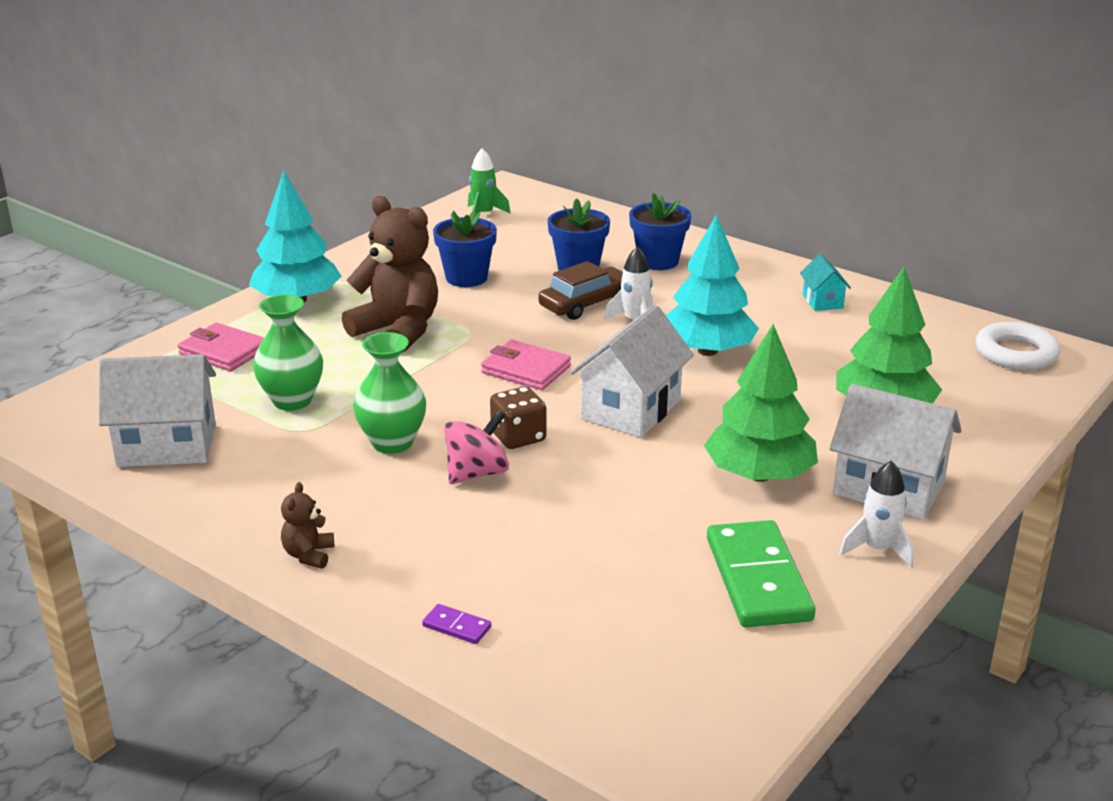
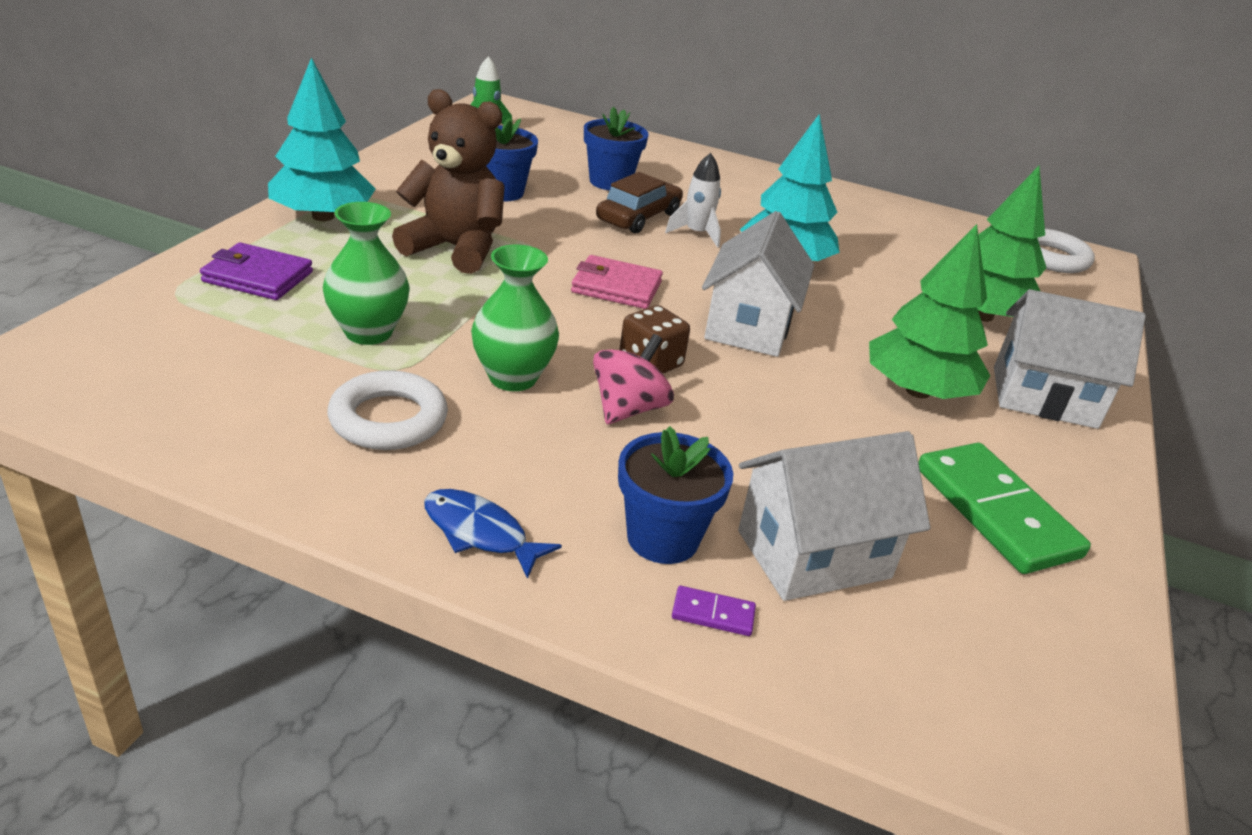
camera: 20 degrees left, 5 degrees up
(167, 445) = (229, 397): white house -> white house (813, 554)
(224, 351) = (258, 277): pink wallet -> purple wallet
(278, 469) = (388, 419): none -> white ring
(309, 555) = (480, 533): brown teddy bear -> blue fish
(658, 261) = (683, 175): blue flower pot -> blue flower pot (663, 538)
(822, 301) = (856, 212): turquoise house -> none
(878, 549) = (1082, 465): white rocket -> none

